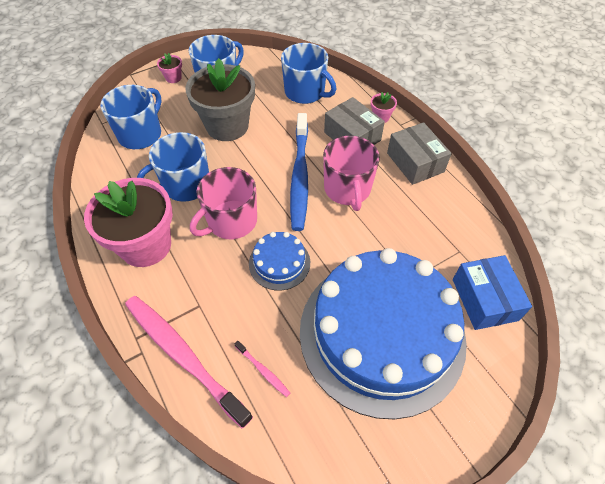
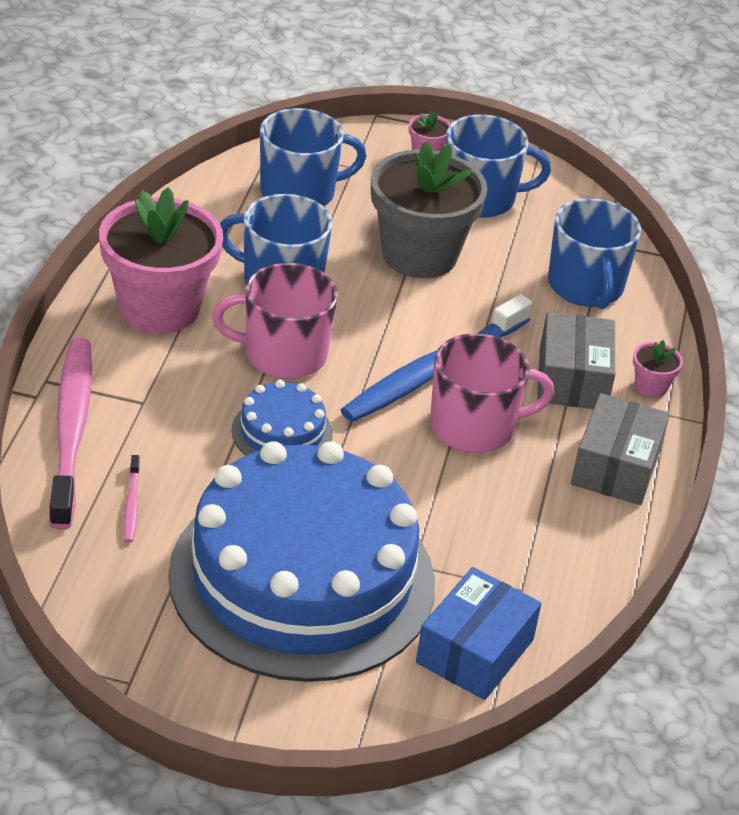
camera: 40 degrees right, 15 degrees down
(347, 189) = (474, 427): pink mug -> pink mug turned 135 degrees counterclockwise

